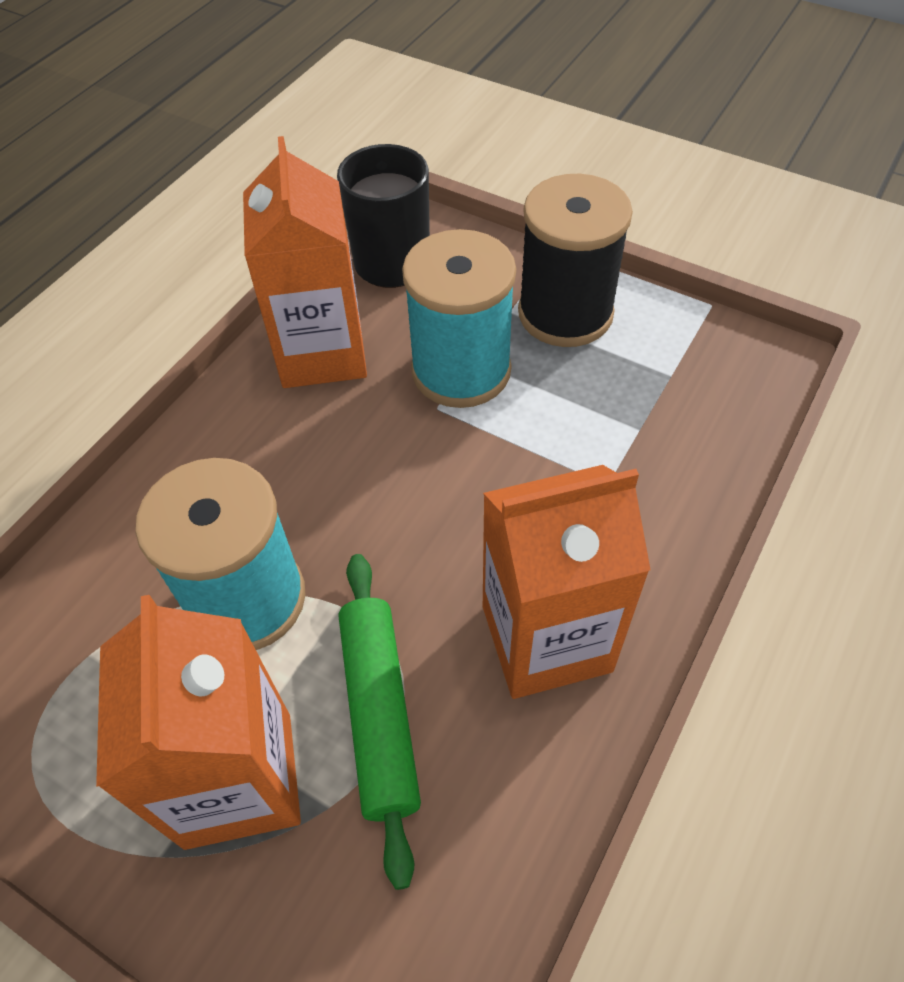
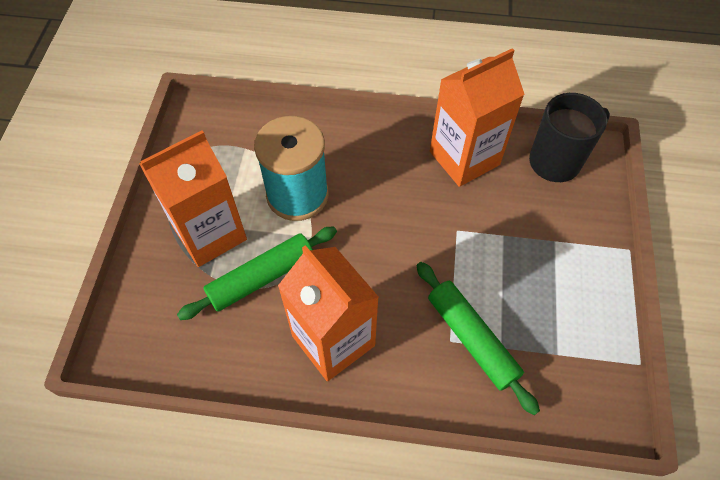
camera: 65 degrees right, 5 degrees up
(461, 370) = (491, 232): turquoise spool -> none
(565, 313) = (573, 273): black spool -> none
(614, 457) = (472, 338): none -> green rolling pin

